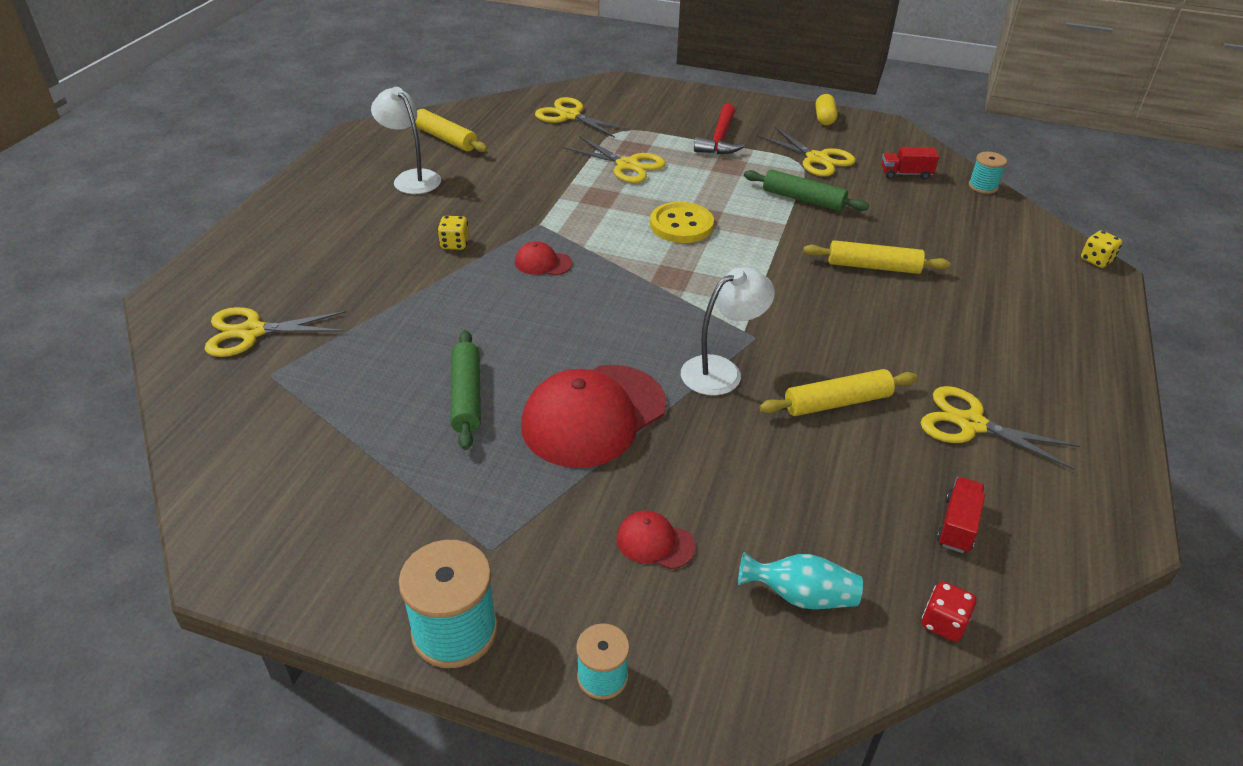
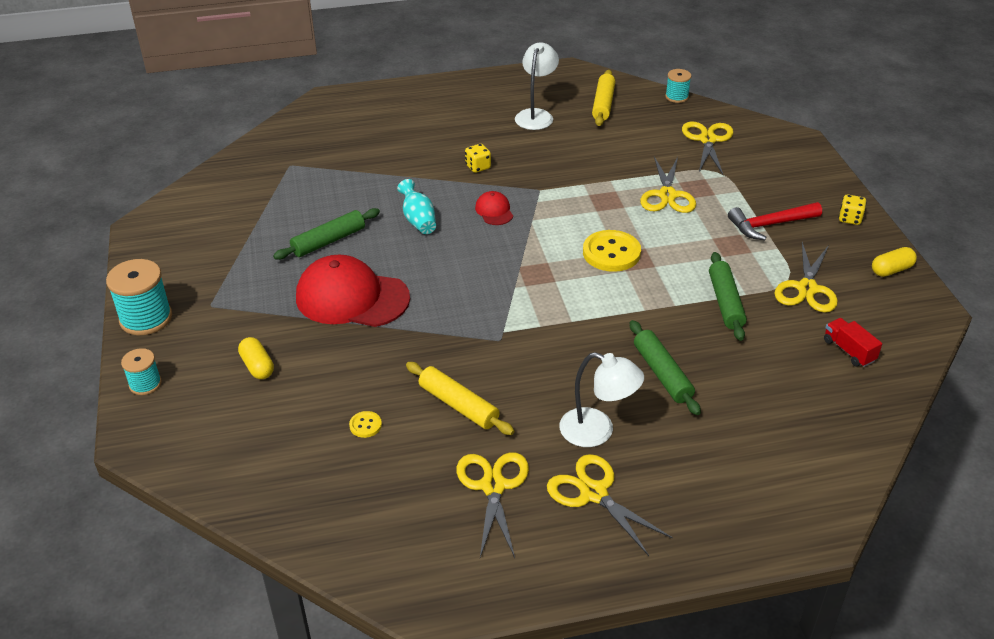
camera: 60 degrees right, 0 degrees up
(252, 332) = (320, 140): yellow scissors -> yellow scissors (594, 493)
(655, 542) = (257, 366): red cap -> yellow capsule
(721, 370) = (446, 336): white lamp -> white lamp (597, 431)
(800, 596) = (252, 445): turquoise vase -> turquoise vase (418, 220)
(826, 483) = (365, 425): none -> yellow button
(873, 267) = (662, 374): yellow rolling pin -> green rolling pin
(943, 623) = (270, 520): red dice -> none
(957, 525) = (370, 505): red truck -> none
(983, 186) = (889, 408): turquoise spool -> turquoise spool (676, 97)
(1096, 260) = (835, 521): yellow dice -> yellow dice (850, 219)

